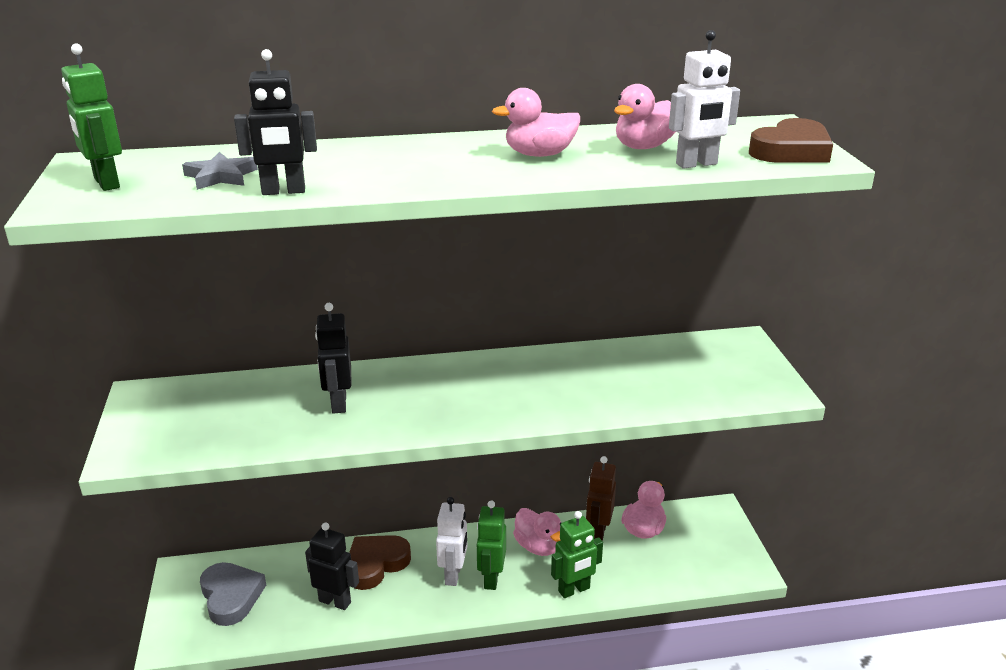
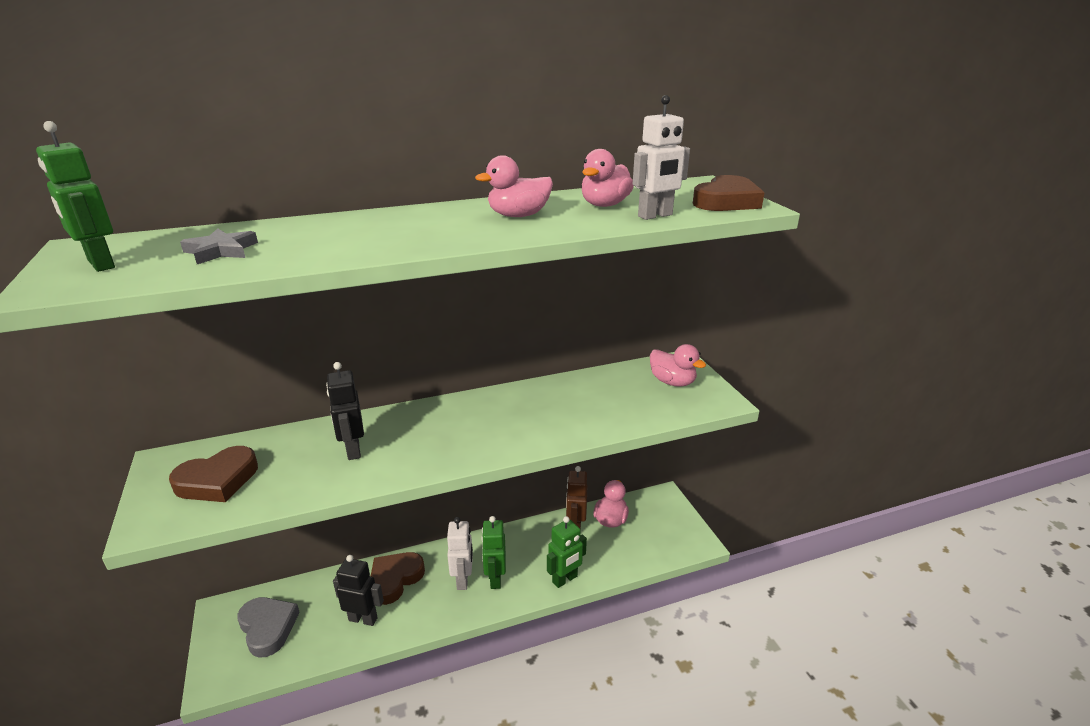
camera: 10 degrees left, 0 degrees up
(194, 419) = (218, 480): none -> brown heart
(283, 191) = (286, 260): black robot -> none
(538, 547) = (529, 545): pink duck -> pink duck (672, 382)

